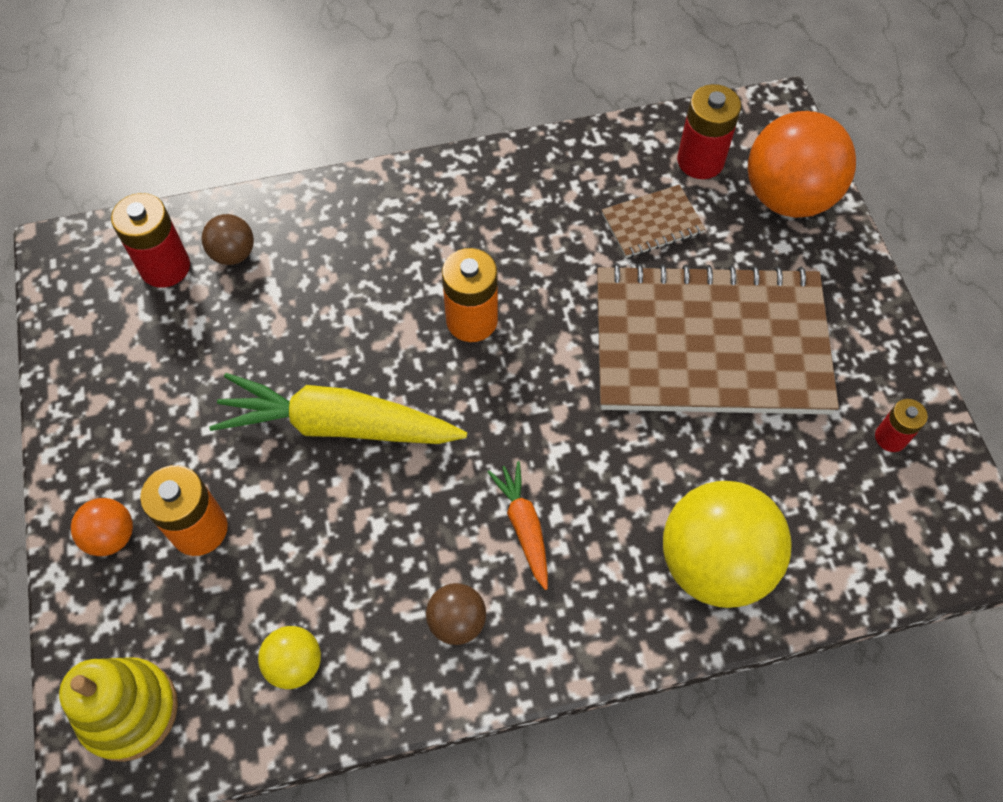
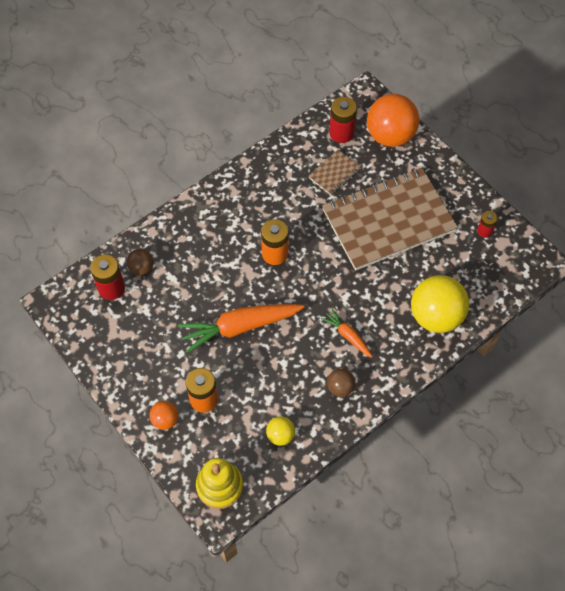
camera: 25 degrees left, 0 degrees up
(338, 425) = (240, 327): yellow carrot -> orange carrot

